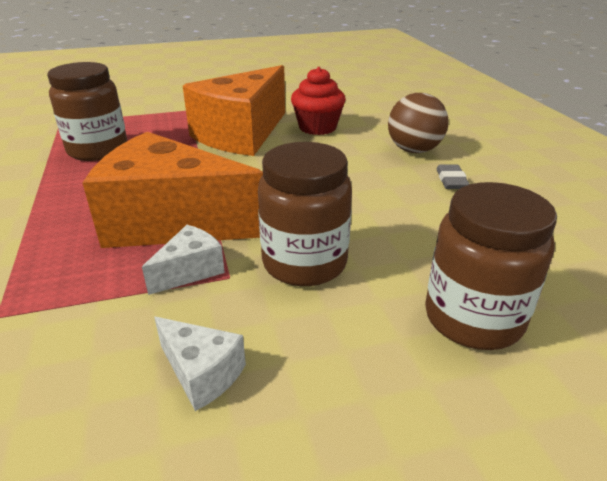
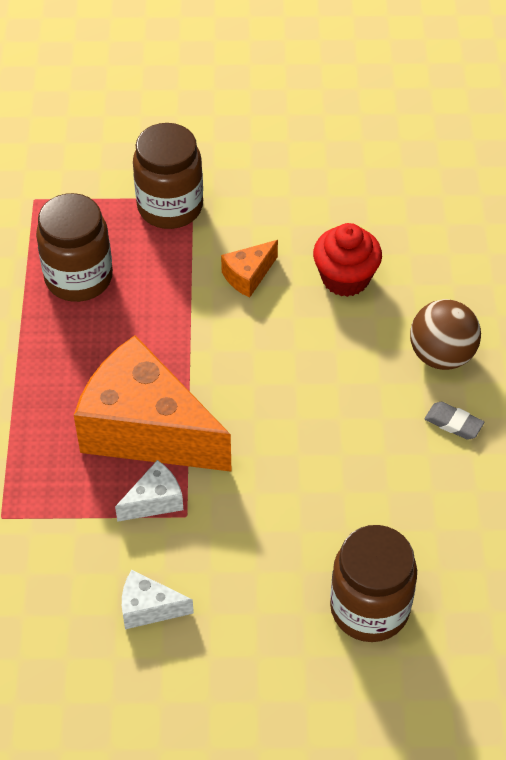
camera: 15 degrees right, 20 degrees up
(202, 373) = (148, 608): white cheese -> white cheese turned 135 degrees clockwise
(242, 134) = (248, 276): orange cheese -> orange cheese, size x0.42
(304, 263) = (255, 514): brown jar -> brown jar (170, 207)
(451, 180) = (453, 423): grey eraser -> grey eraser turned 75 degrees counterclockwise

